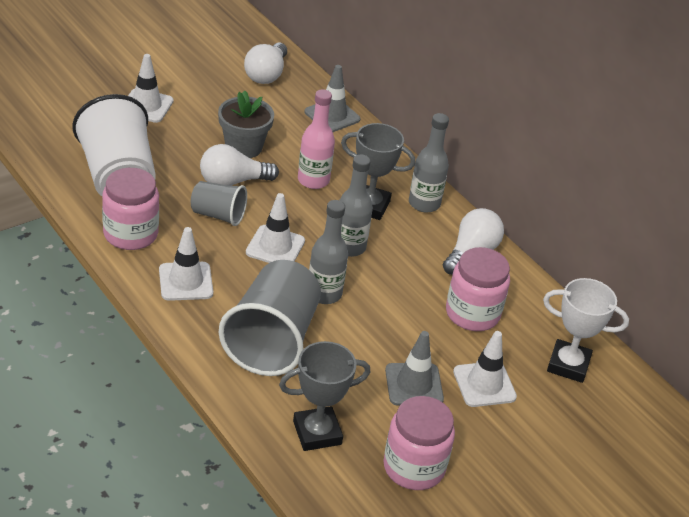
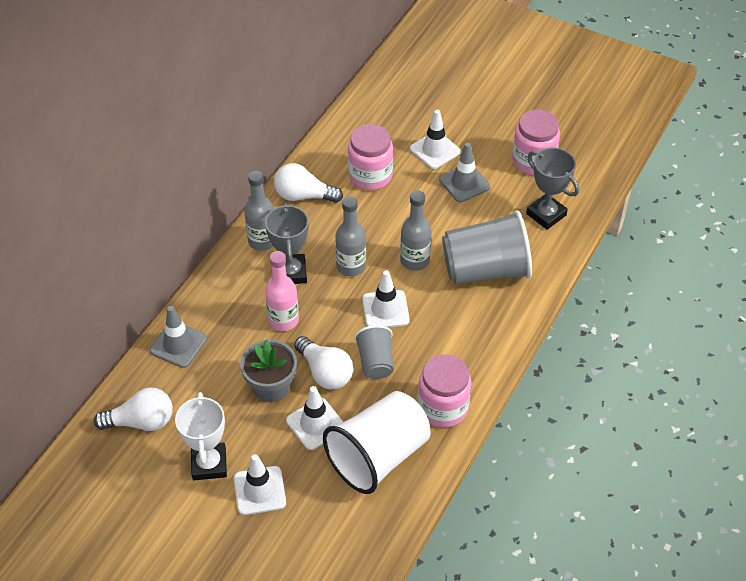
camera: 110 degrees left, 10 degrees up
(185, 281) = (467, 345): white traffic cone -> white traffic cone (315, 424)
(568, 365) = (383, 116): white trophy -> white trophy (209, 464)

